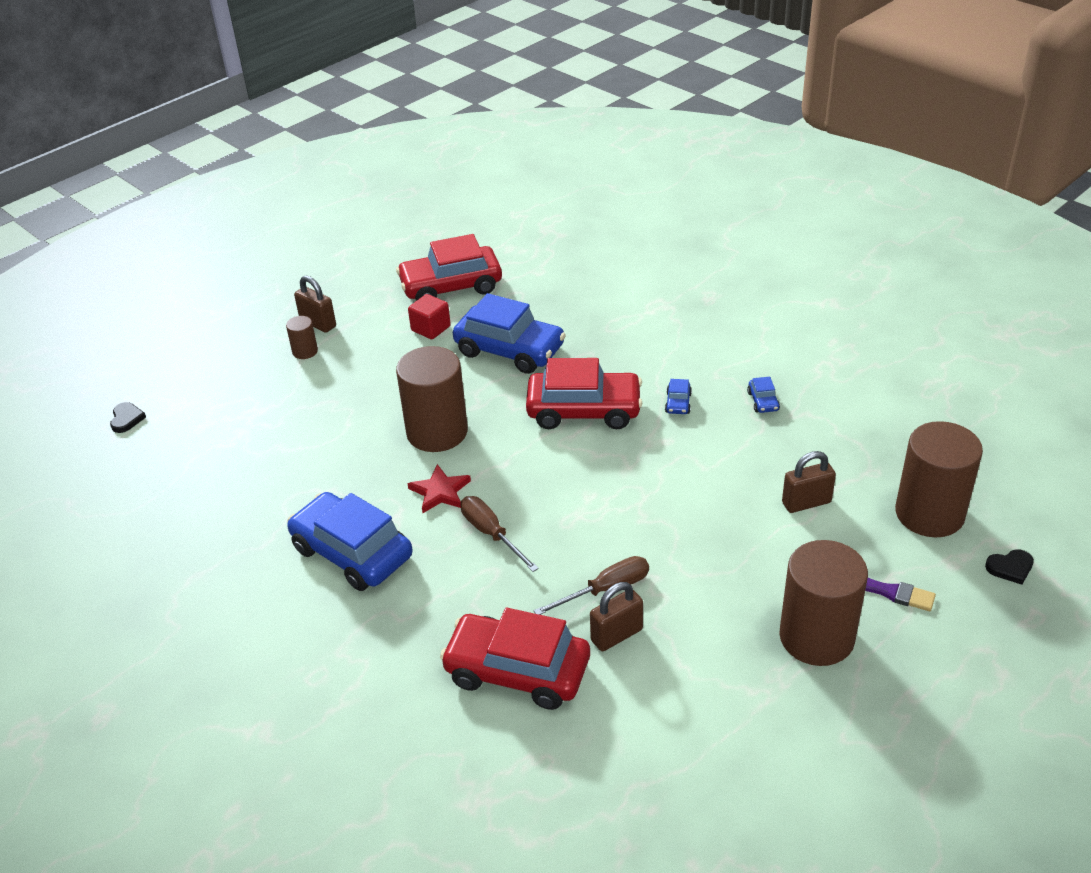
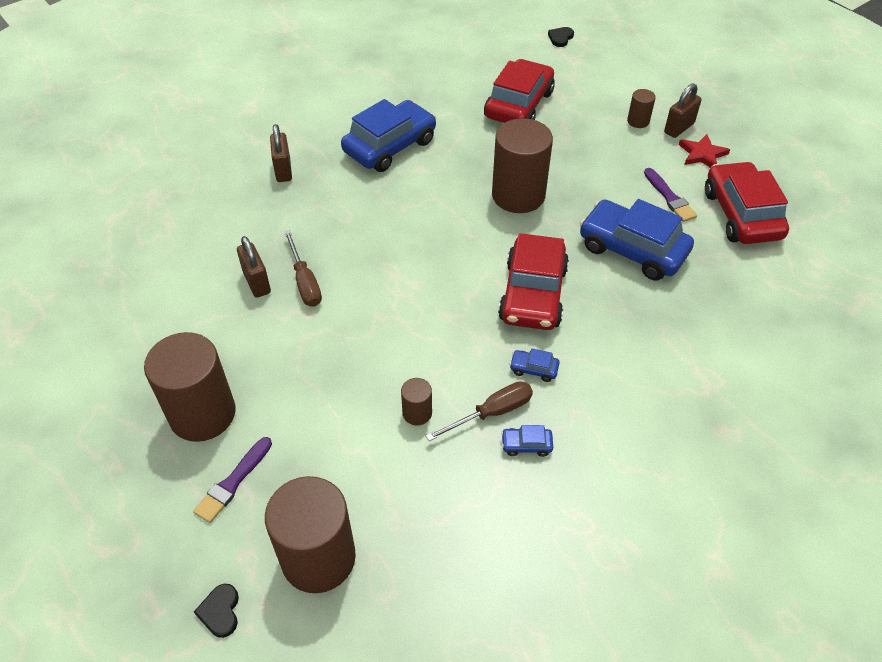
camera: 95 degrees right, 10 degrees up
(126, 419) = (560, 38): black heart -> black heart turned 120 degrees clockwise
(431, 328) = (669, 197): red cube -> purple brush
(440, 492) = (443, 194): red star -> red star (702, 154)
(491, 534) = (387, 220): brown screwdriver -> brown screwdriver (492, 413)
(510, 350) = (632, 249): blue car -> blue car turned 90 degrees clockwise
(517, 671) = (246, 224): red car -> red car (519, 105)
(754, 473) = (417, 413): none -> brown cylinder
(806, 503) = (364, 447): brown padlock -> brown padlock (283, 170)

